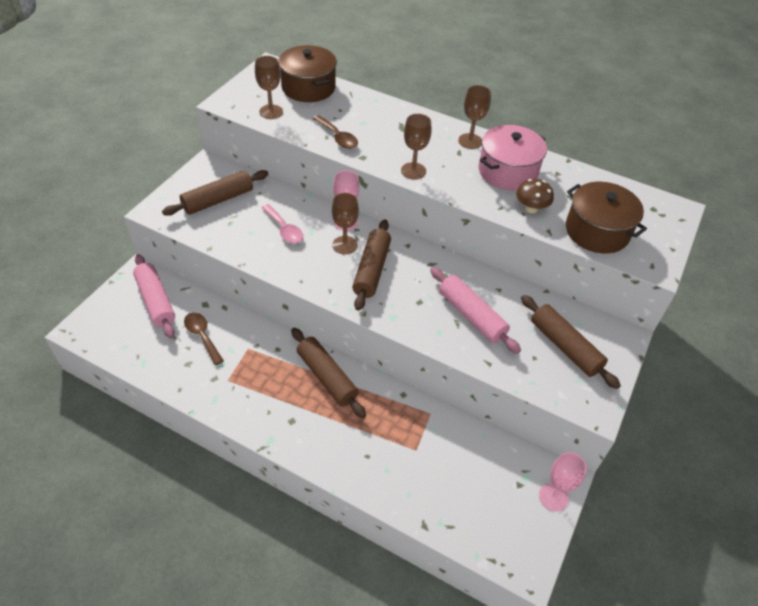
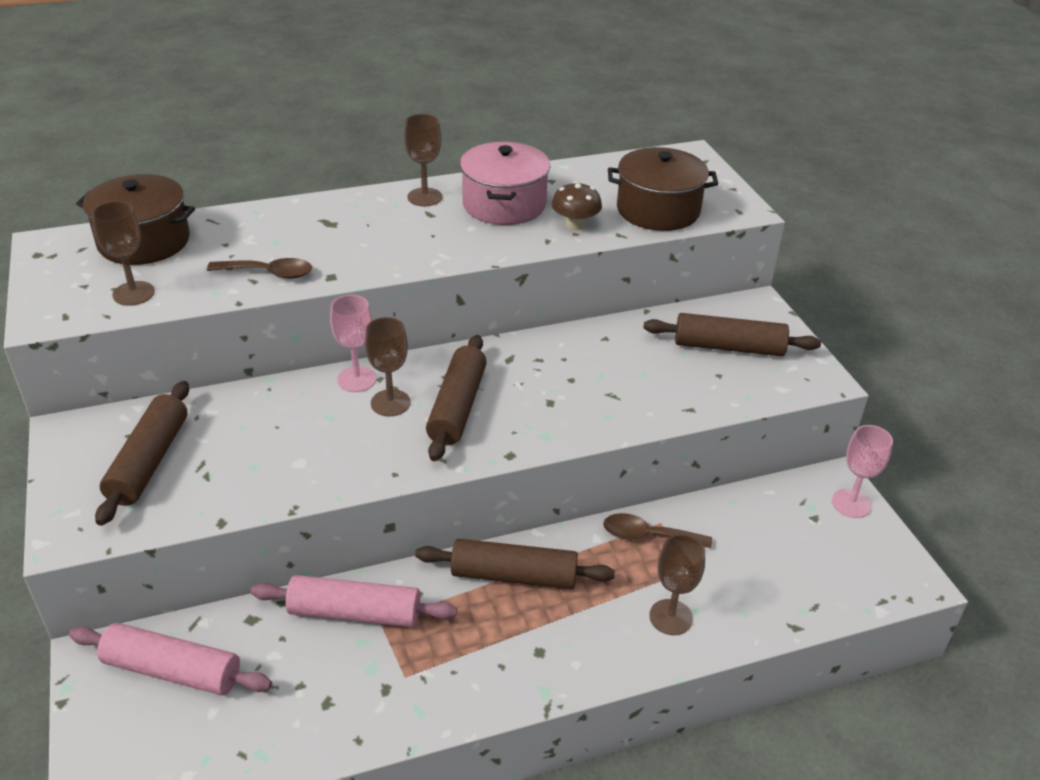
camera: 45 degrees left, 10 degrees down
(202, 336) = (301, 657): brown spoon -> brown spoon (647, 535)
(284, 229) = (292, 435): pink spoon -> none
(372, 270) = (457, 407): brown rolling pin -> brown rolling pin turned 45 degrees clockwise
(413, 171) = (409, 258): brown goblet -> brown goblet (671, 617)
(471, 315) = (616, 379): pink rolling pin -> pink rolling pin (355, 613)

